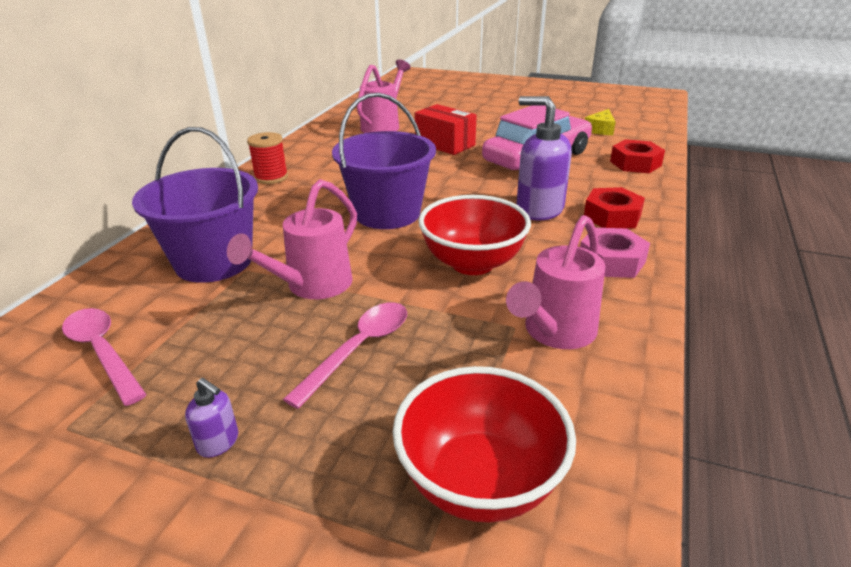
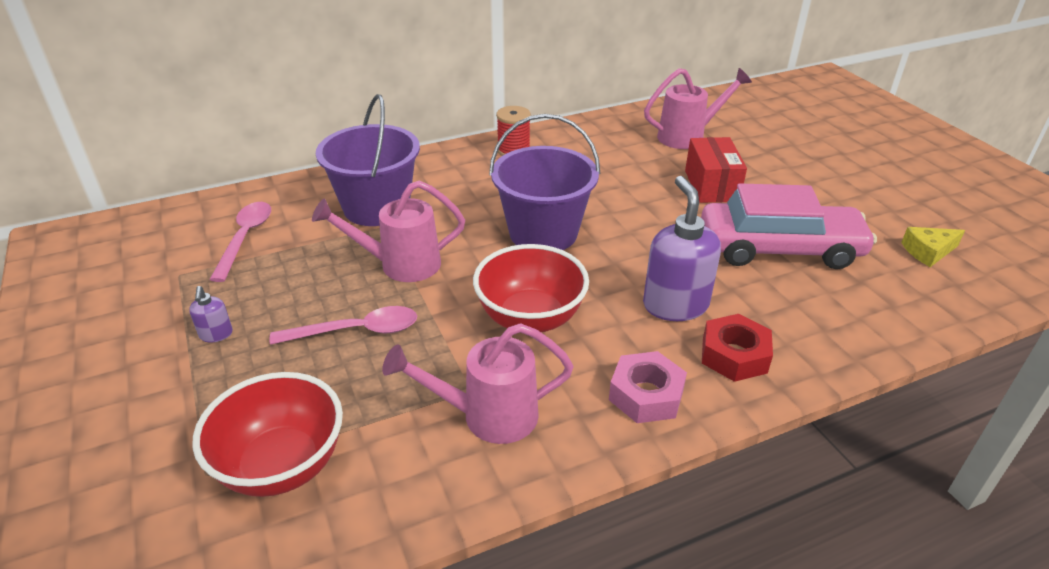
camera: 45 degrees right, 5 degrees up
(635, 163) = (884, 315): red nut -> none

